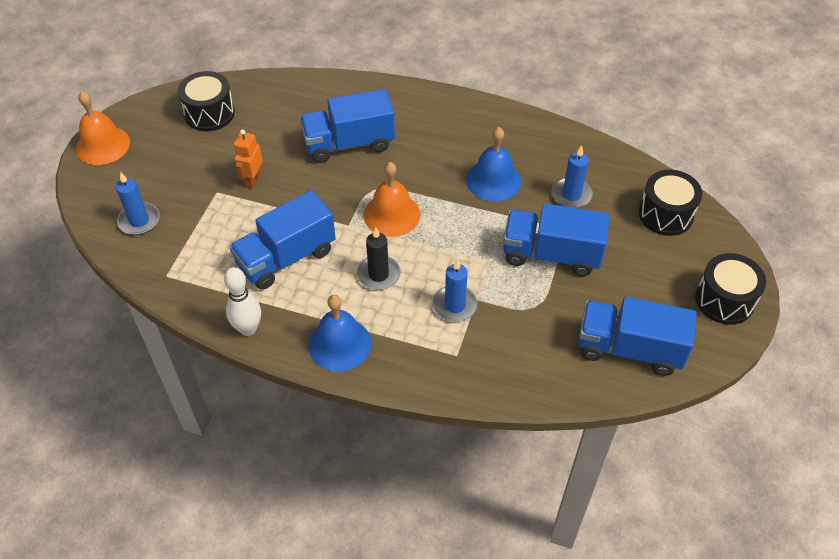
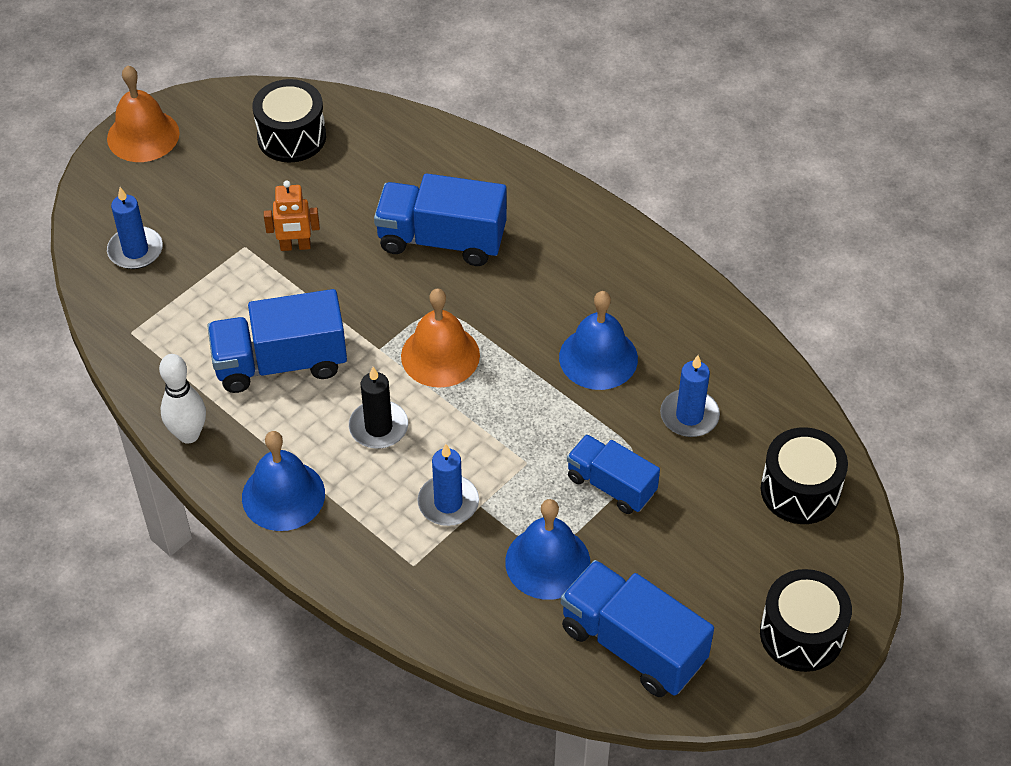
camera: 25 degrees right, 0 degrees up
(252, 180) = (295, 246): orange robot -> orange robot turned 135 degrees counterclockwise
(542, 318) = (547, 562): none -> blue bell
(551, 254) = (611, 485): blue truck -> blue truck, size x0.65

